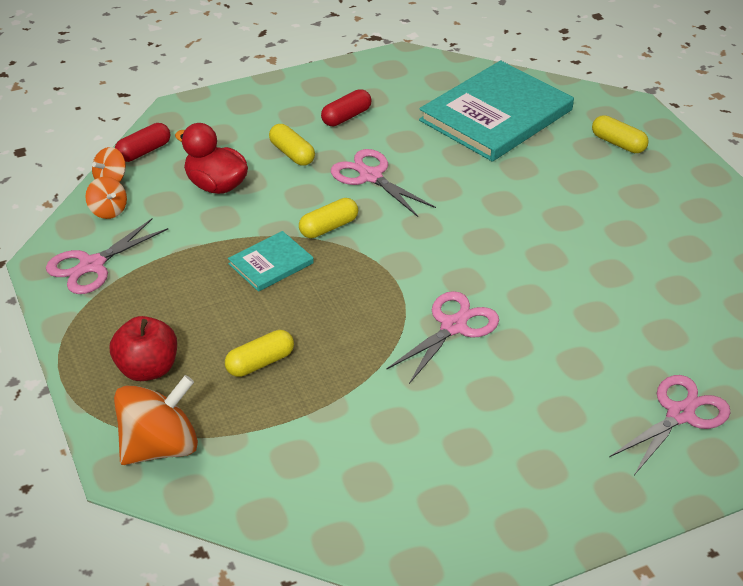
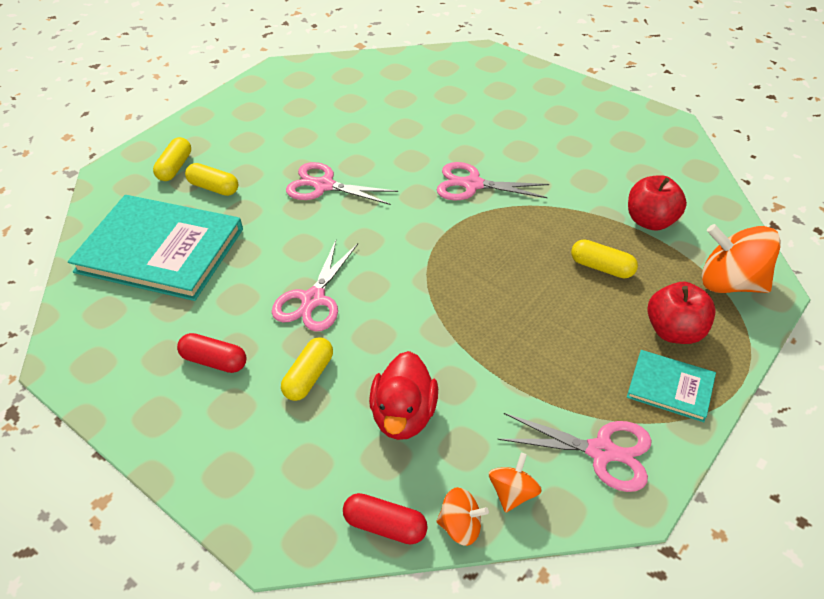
camera: 115 degrees left, 5 degrees up
(271, 263) = (487, 314): turquoise book -> turquoise book (670, 387)
(290, 438) = (650, 221): none -> red apple
(328, 227) = (409, 297): yellow capsule -> yellow capsule (214, 188)
(680, 414) = (469, 79): pink scissors -> pink scissors (324, 186)

